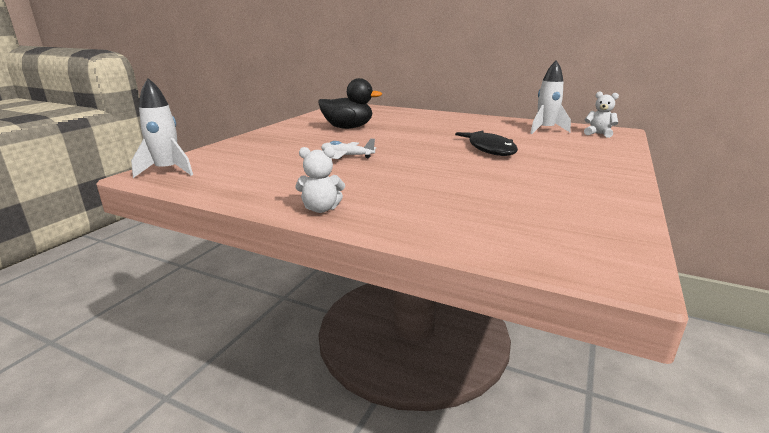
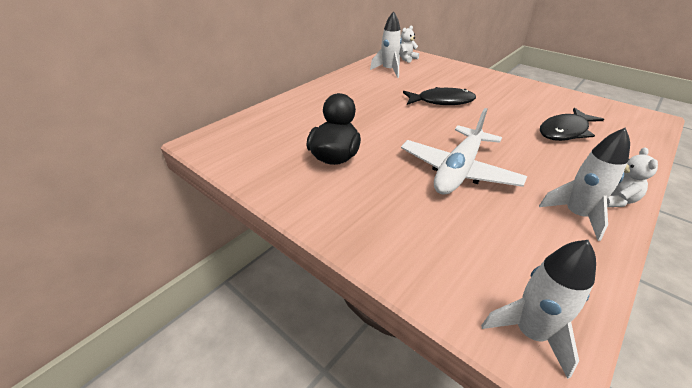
camera: 75 degrees left, 15 degrees up
(290, 191) = (576, 215): none -> white rocket
(347, 156) = (458, 171): white plane -> white plane, size x2.02
(475, 199) = (565, 131): none -> black fish

